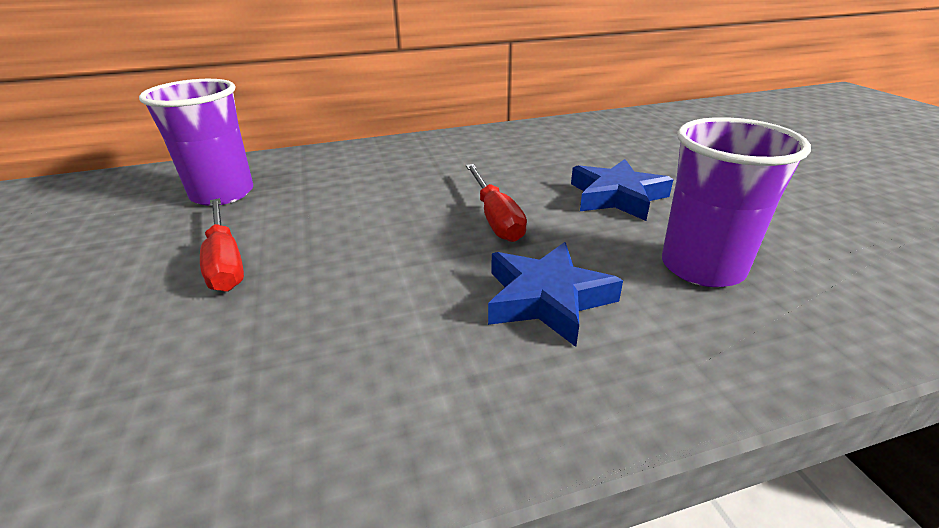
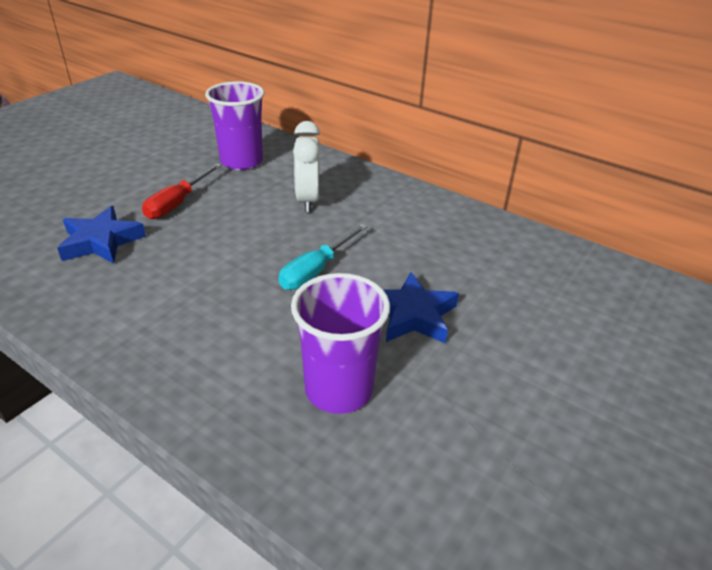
camera: 50 degrees right, 5 degrees up
(367, 184) = (308, 200): none -> white clock
(495, 218) = (316, 270): red screwdriver -> turquoise screwdriver
(547, 299) = (235, 329): blue star -> blue star (101, 241)

